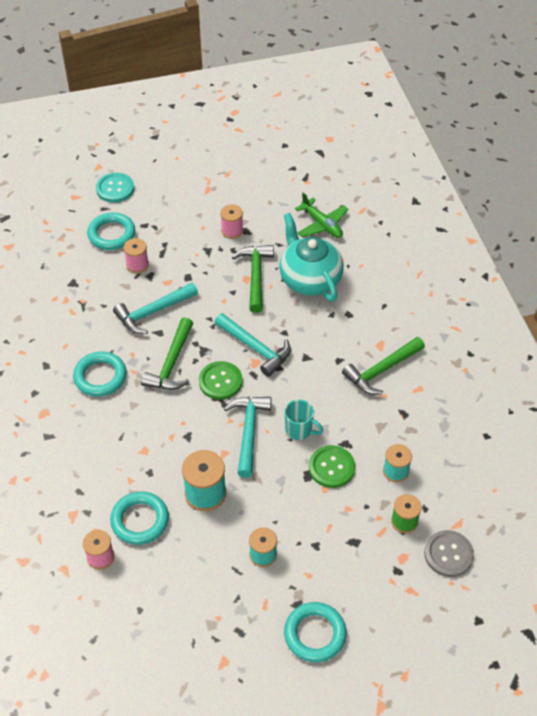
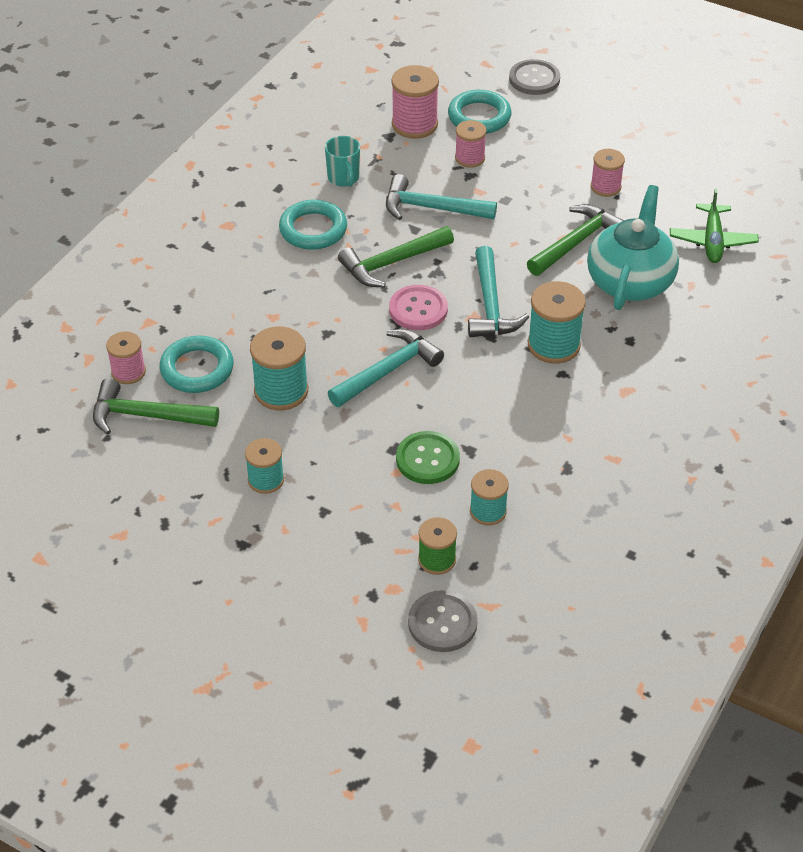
camera: 45 degrees right, 5 degrees down
(79, 265) = (414, 124): none -> pink spool
(115, 189) = (534, 79): turquoise button -> grey button
(220, 381) = (418, 309): green button -> pink button
(299, 430) = (439, 405): turquoise mug -> turquoise mug (343, 178)
(315, 347) = (553, 345): none -> turquoise spool
(315, 634) = (226, 580): turquoise ring -> none
(381, 371) = (595, 414): green hammer -> green hammer (146, 416)

